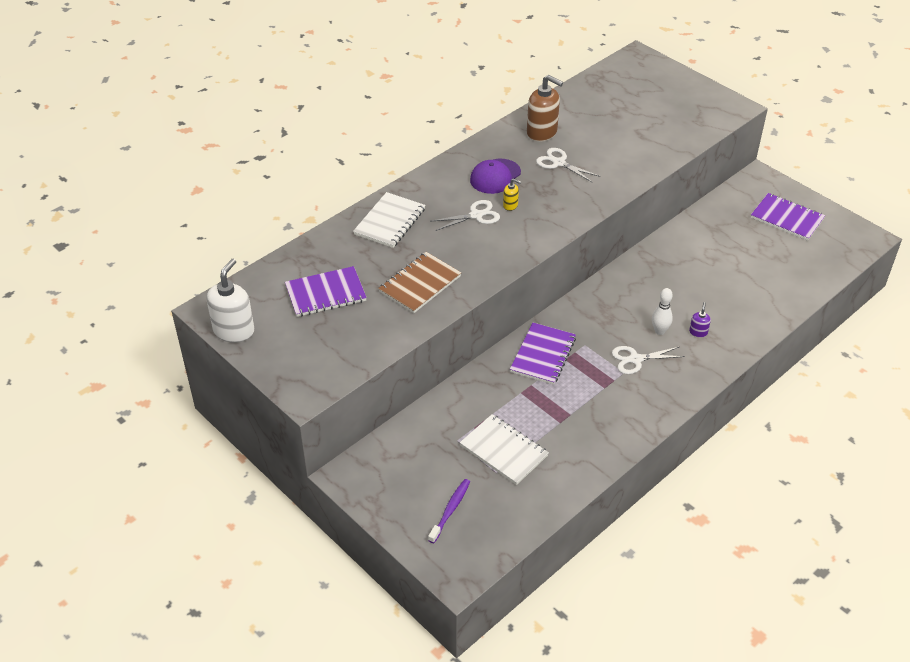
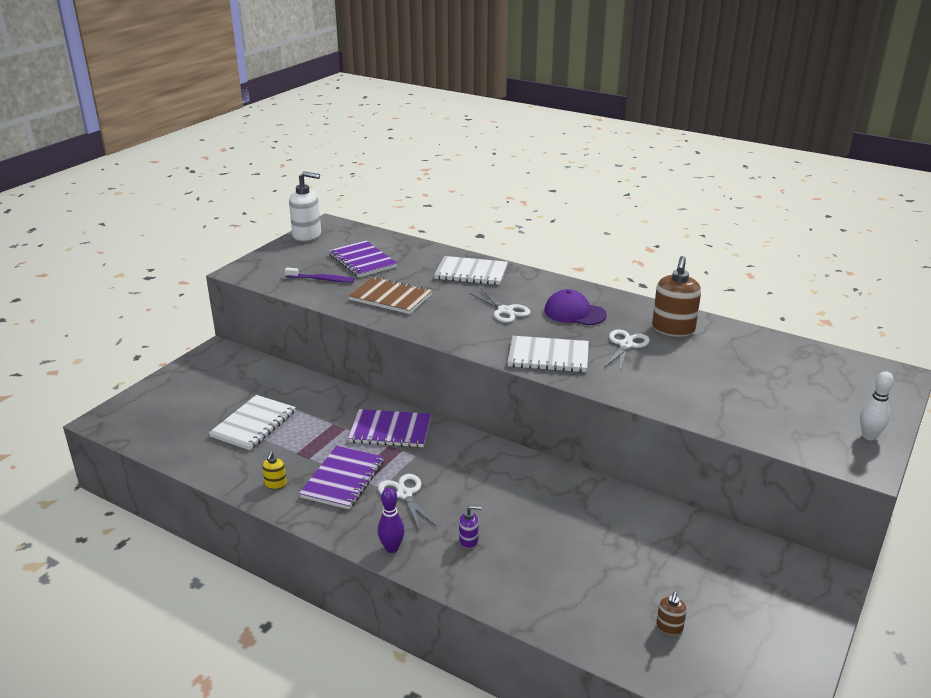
camera: 75 degrees right, 15 degrees down
(450, 510) = (179, 405): purple toothbrush -> purple toothbrush (321, 279)
(510, 205) = (532, 326): yellow soap dispenser -> yellow soap dispenser (275, 484)
(563, 208) = (548, 356): none -> white notebook
(659, 331) = (458, 508): white bowling pin -> white bowling pin (869, 436)
(699, 376) = (392, 548): none -> purple bowling pin
(787, 218) = (754, 613): purple notebook -> purple notebook (343, 479)
(795, 257) = (669, 627): none -> brown soap dispenser

